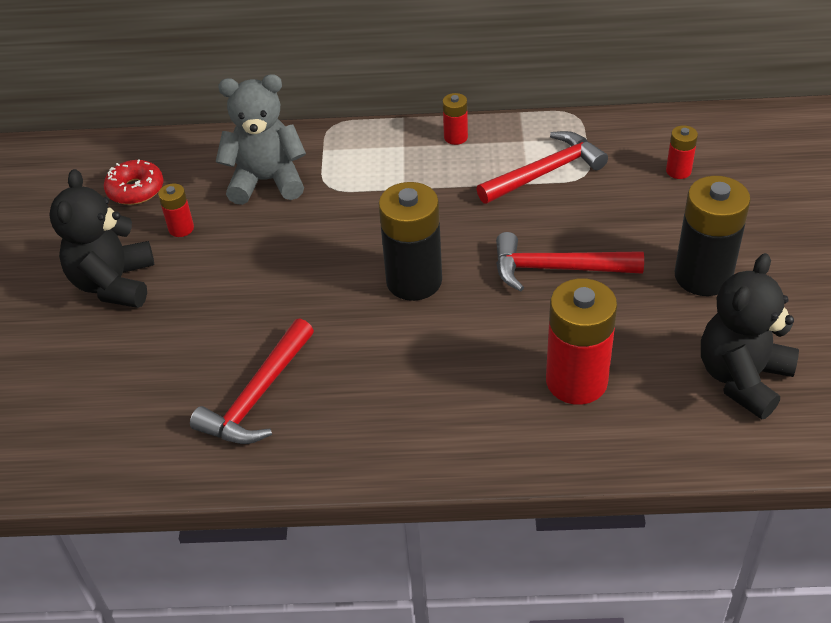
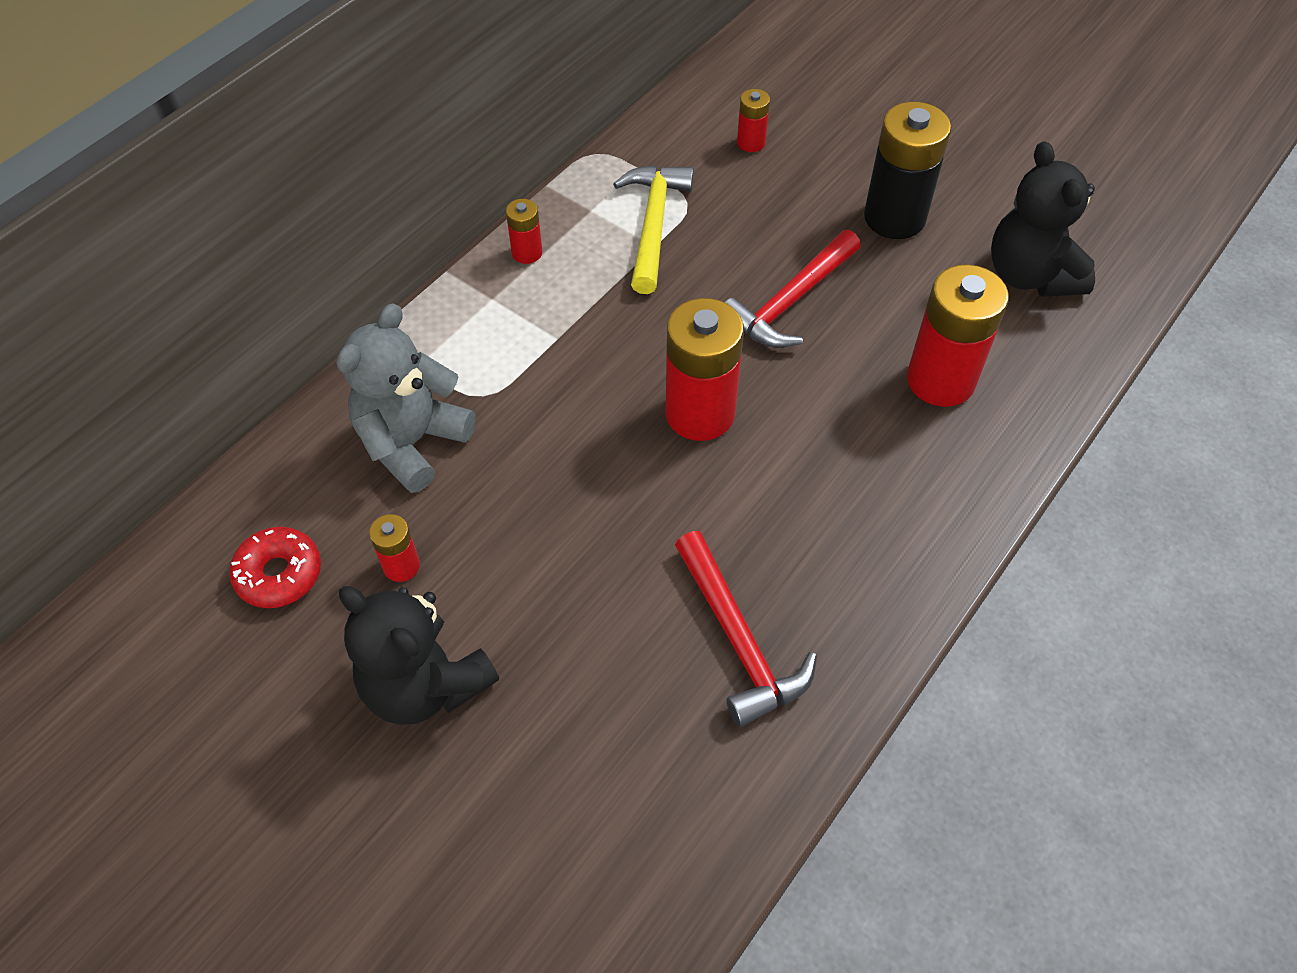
camera: 55 degrees left, 10 degrees up
(414, 281) = (700, 413): black battery -> red battery
(545, 172) = (653, 225): red hammer -> yellow hammer

